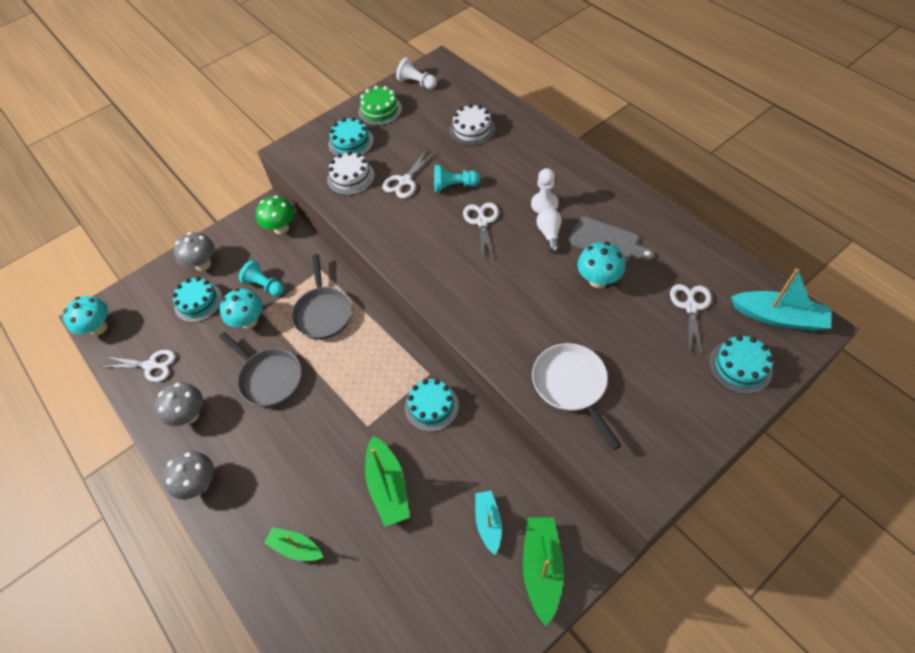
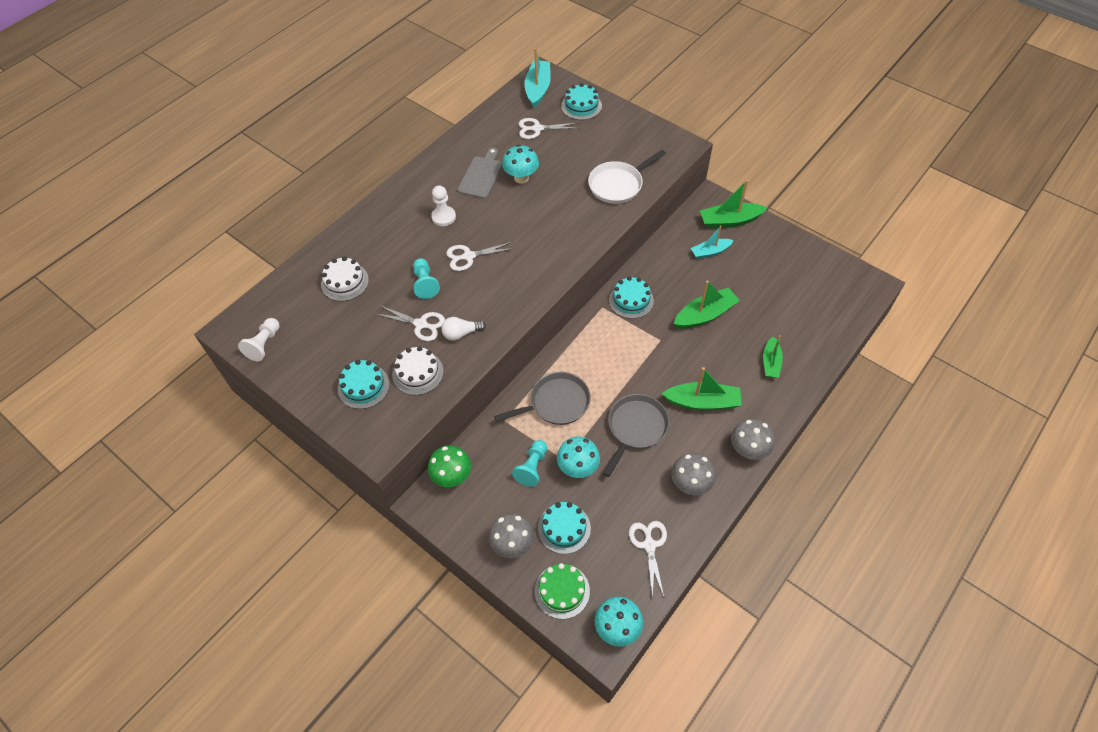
camera: 105 degrees left, 0 degrees up
(273, 451) = (702, 402): none -> green boat
(380, 110) = (310, 370): green cake -> green cake (562, 591)
(549, 234) = (478, 210): white light bulb -> white light bulb (461, 333)

